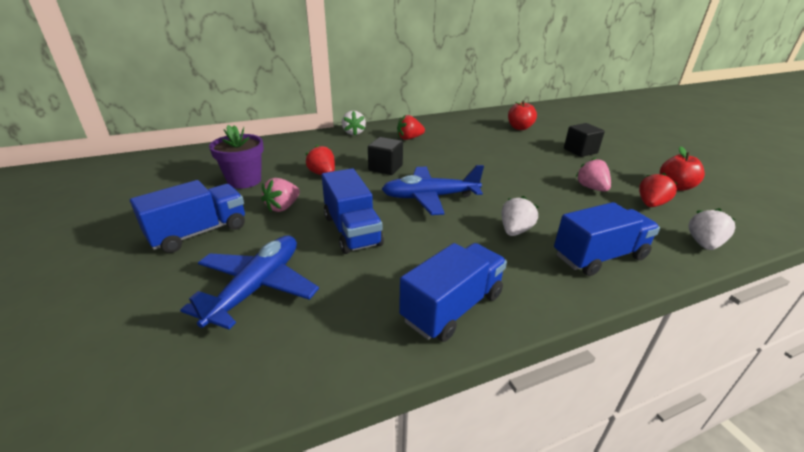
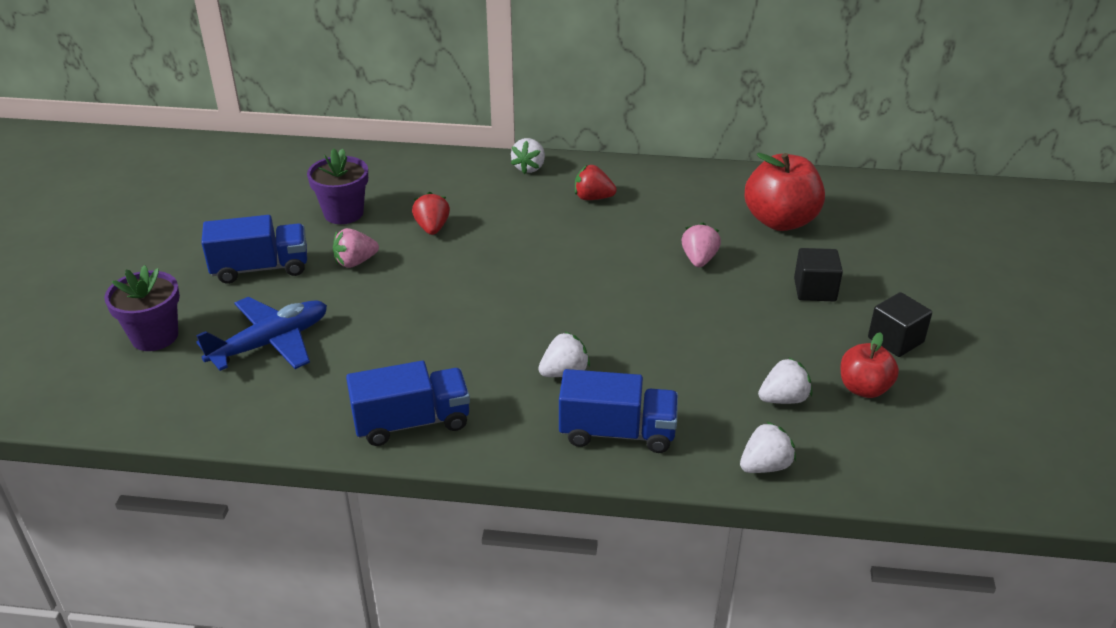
camera: 30 degrees right, 5 degrees up
(116, 324) = (154, 336): none -> purple flower pot
(352, 230) = (398, 313): blue truck -> none
(385, 168) = (512, 240): black cube -> black cube (895, 340)
(429, 197) = (519, 299): blue plane -> none
(519, 128) = (780, 221): red apple -> red apple, size x1.69
(591, 188) = (738, 351): pink strawberry -> pink strawberry (699, 260)
(650, 204) = (783, 399): red strawberry -> white strawberry

